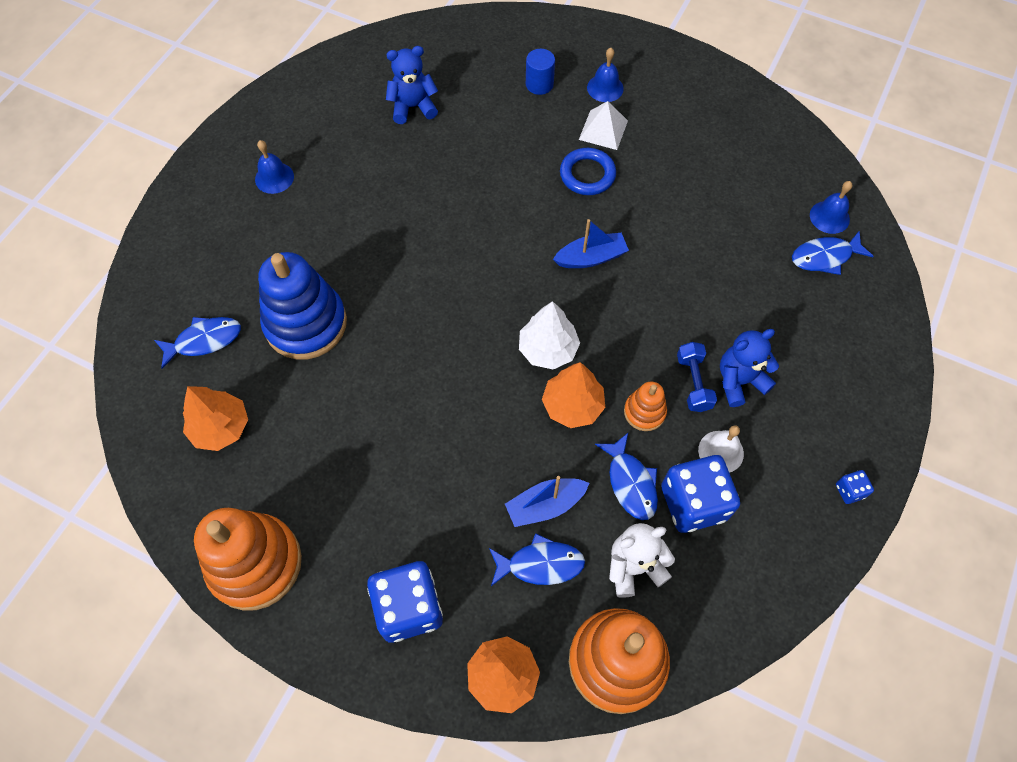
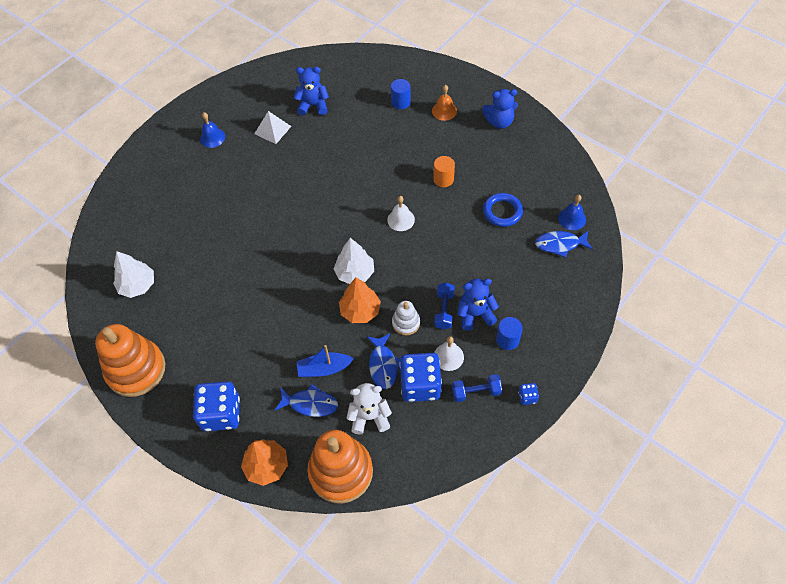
camera: 15 degrees right, 5 degrees down
(204, 340) = (142, 231): blue fish -> none
(221, 427) = (137, 285): orange tree -> white tree
(306, 324) = (206, 231): blue stacking toy -> none
(587, 174) = (415, 166): blue ring -> blue ring (502, 212)
(591, 257) = (401, 219): blue boat -> white bell
(603, 130) = (434, 138): white pyramid -> white pyramid (272, 130)
(605, 88) = (444, 111): blue bell -> orange bell
(634, 188) = (443, 179): none -> orange cylinder
(644, 412) = (406, 323): orange stacking toy -> white stacking toy
(687, 93) = (499, 122): none -> blue teddy bear
(776, 497) = (476, 392): none -> blue dumbbell
(796, 410) = (507, 340): none -> blue cylinder

